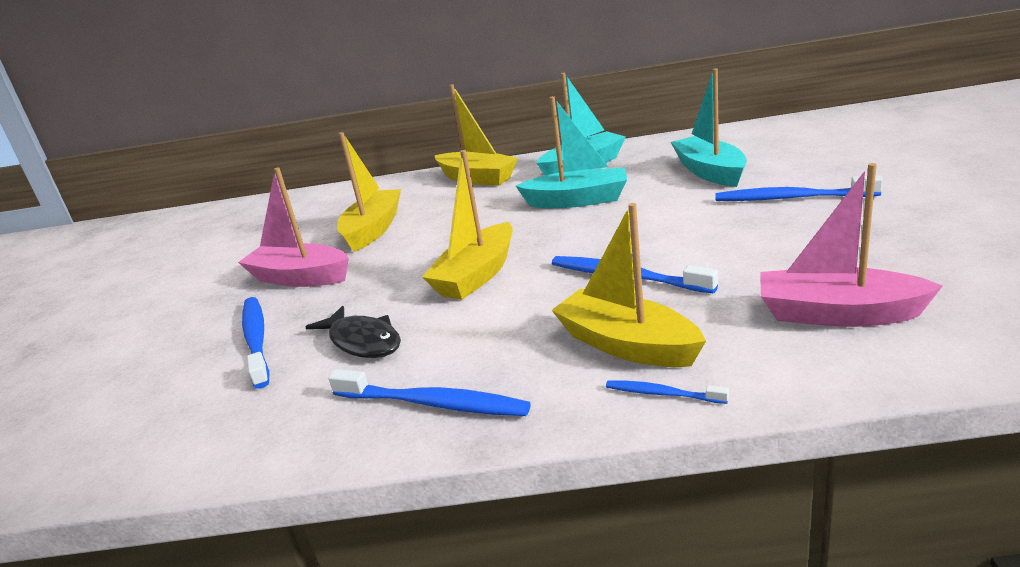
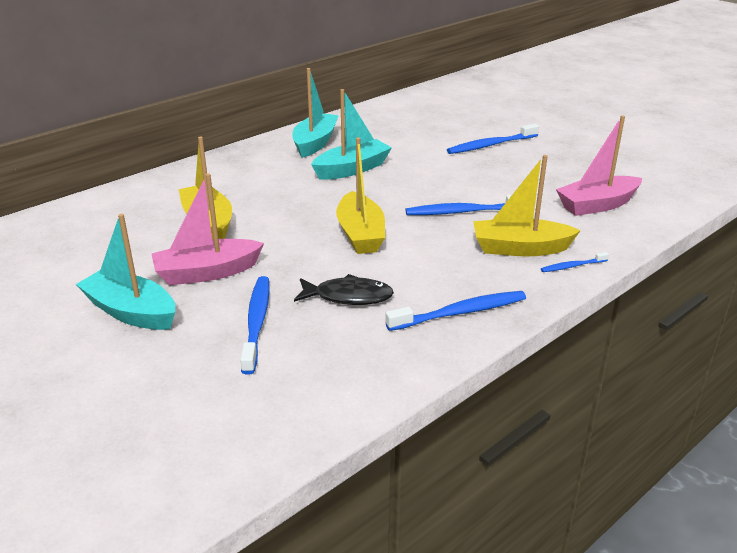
camera: 45 degrees left, 5 degrees up
(256, 340) = (256, 323): blue toothbrush -> blue toothbrush turned 60 degrees clockwise
(477, 178) = (235, 165): yellow boat -> none
(710, 172) = (416, 135): turquoise boat -> turquoise boat (131, 312)

